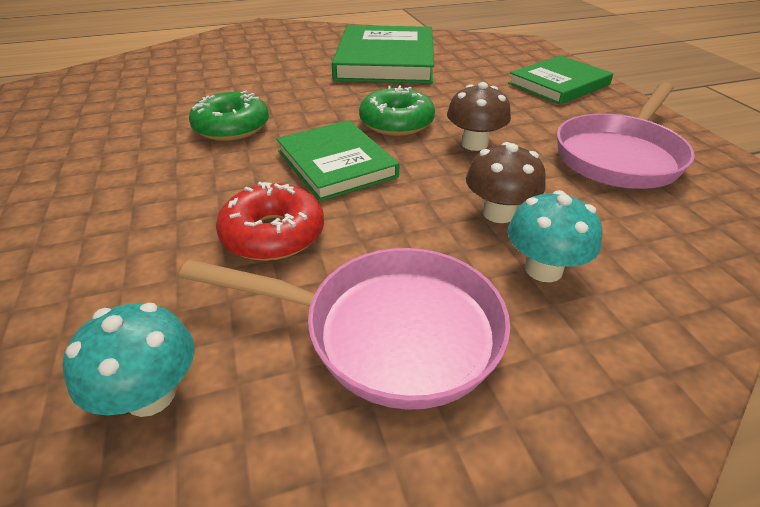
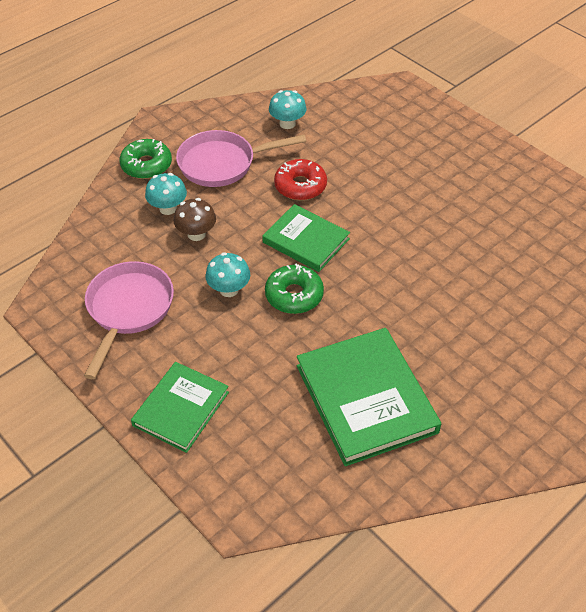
camera: 155 degrees right, 10 degrees up
(232, 127) = (401, 250): green donut -> green donut (146, 165)
(474, 144) = (229, 289): brown mushroom -> turquoise mushroom

